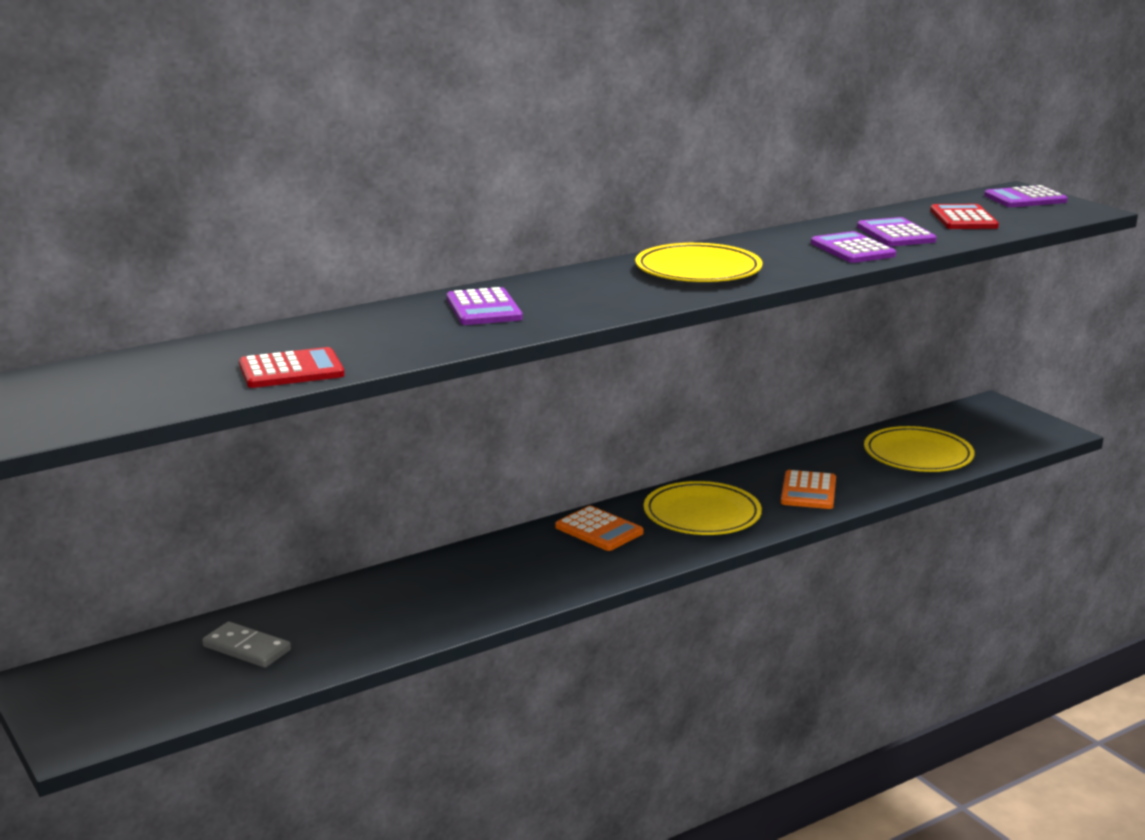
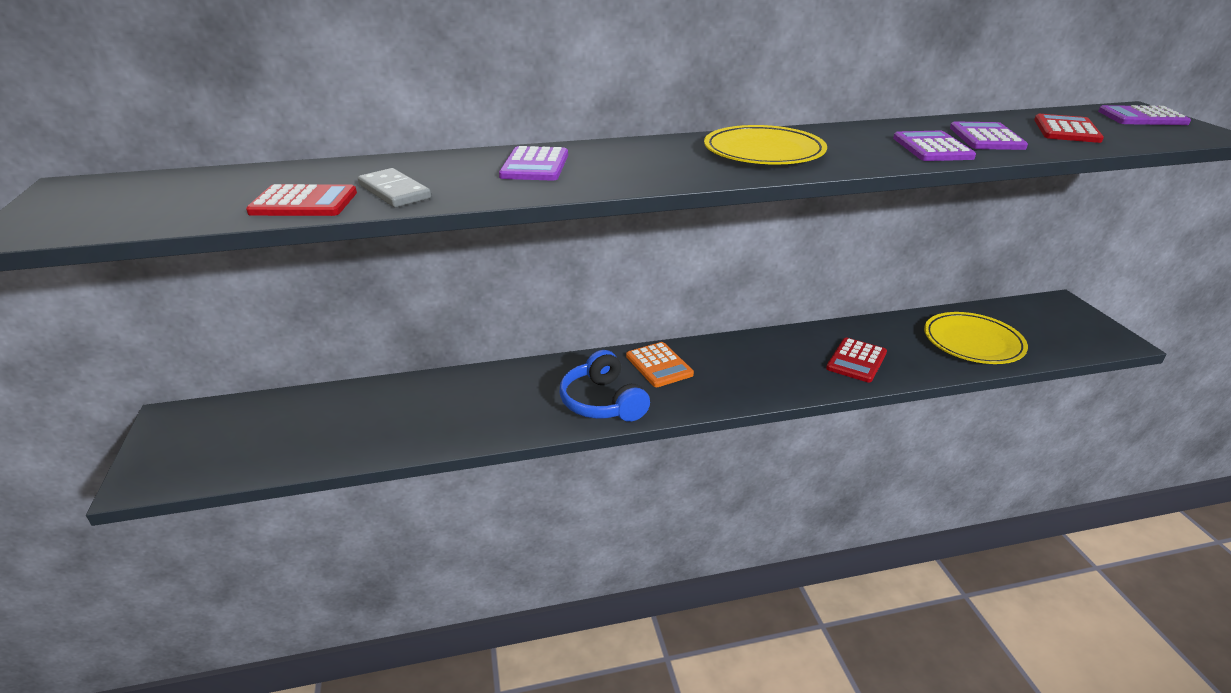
camera: 20 degrees right, 10 degrees up
(247, 648) = (325, 421): grey domino -> grey domino (394, 192)
(560, 574) = (603, 402): none -> blue headphones
(702, 514) = (752, 366): yellow plate -> none
(808, 491) = (856, 361): orange calculator -> red calculator

